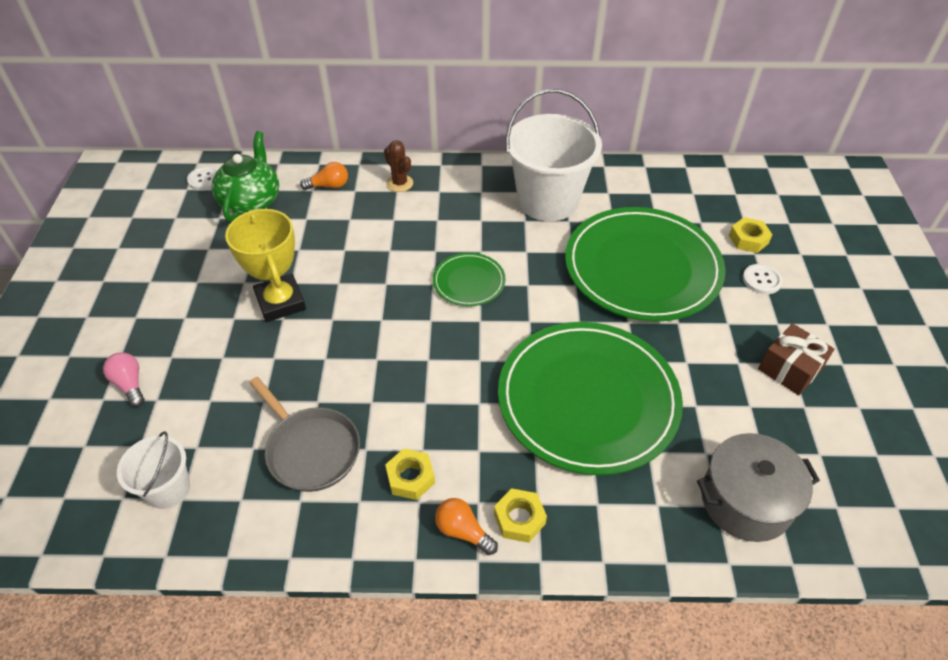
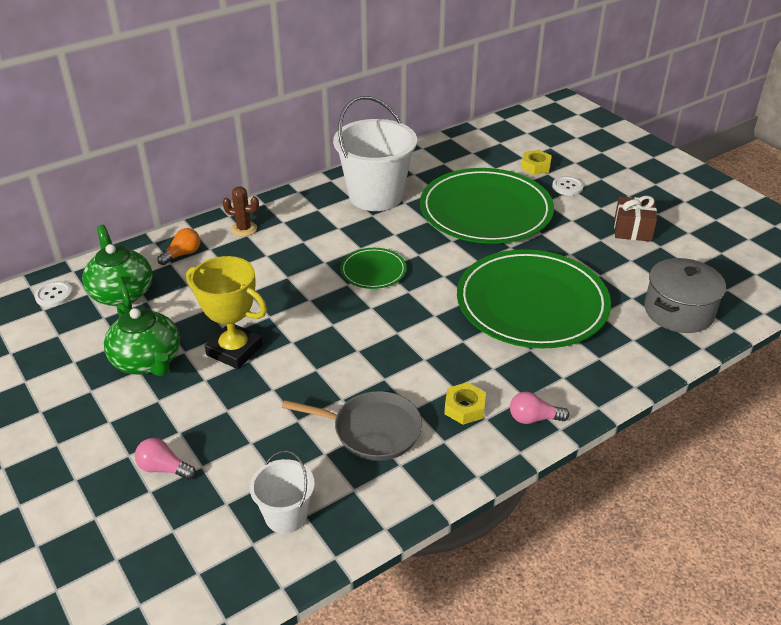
camera: 35 degrees left, 10 degrees down
(210, 276) = (147, 361): none -> green teapot
(463, 531) = (533, 418): orange light bulb -> pink light bulb
(519, 519) = (561, 392): yellow nut -> none

